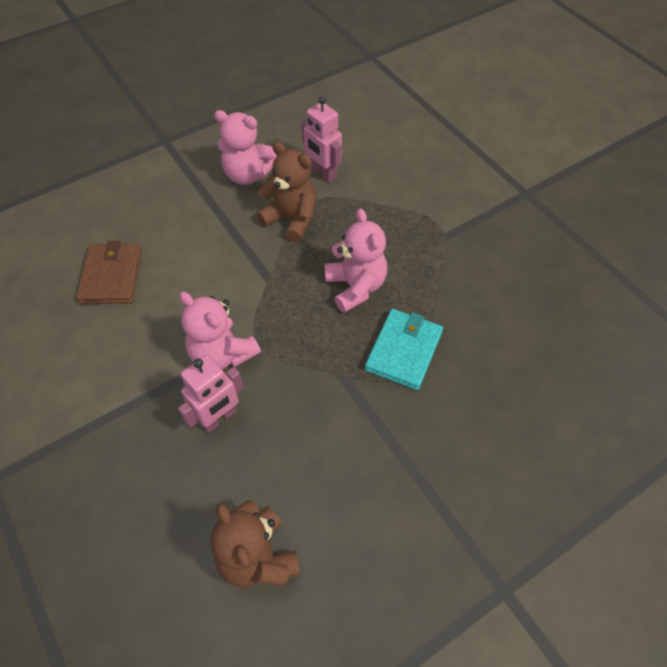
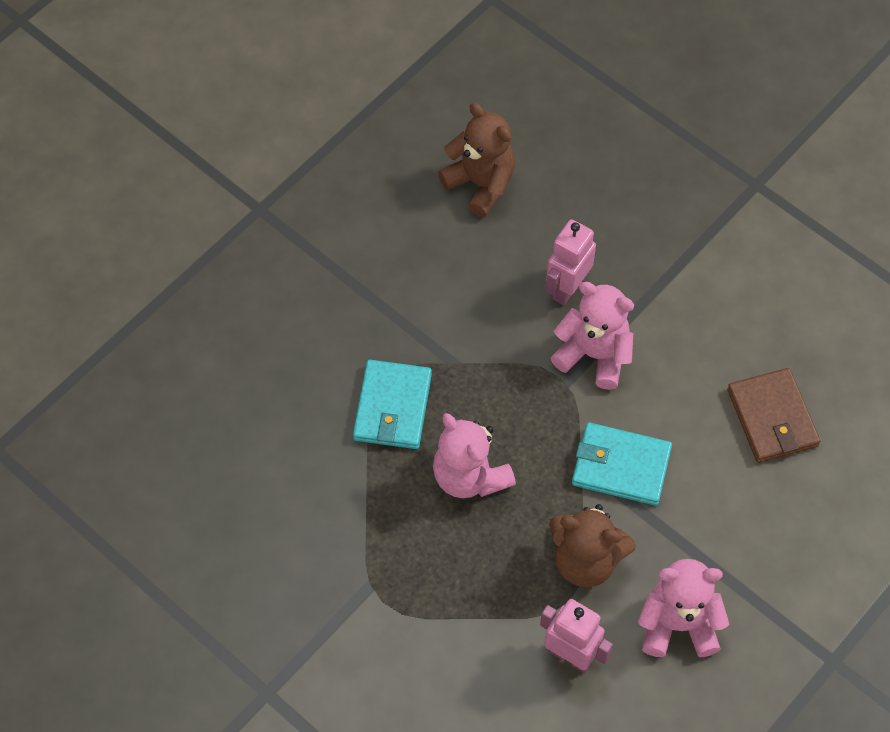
camera: 165 degrees right, 5 degrees up
(240, 269) = (621, 466): none -> turquoise wallet

